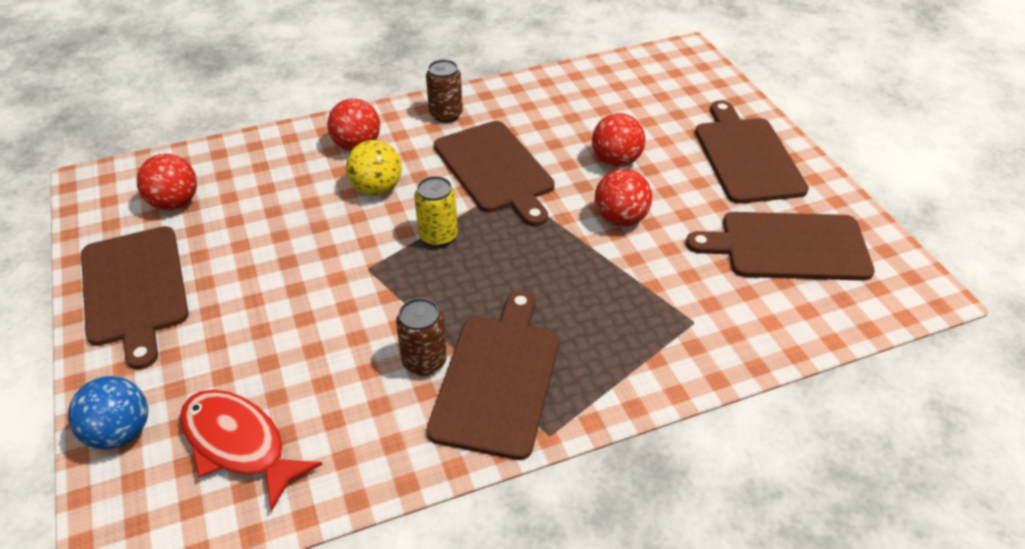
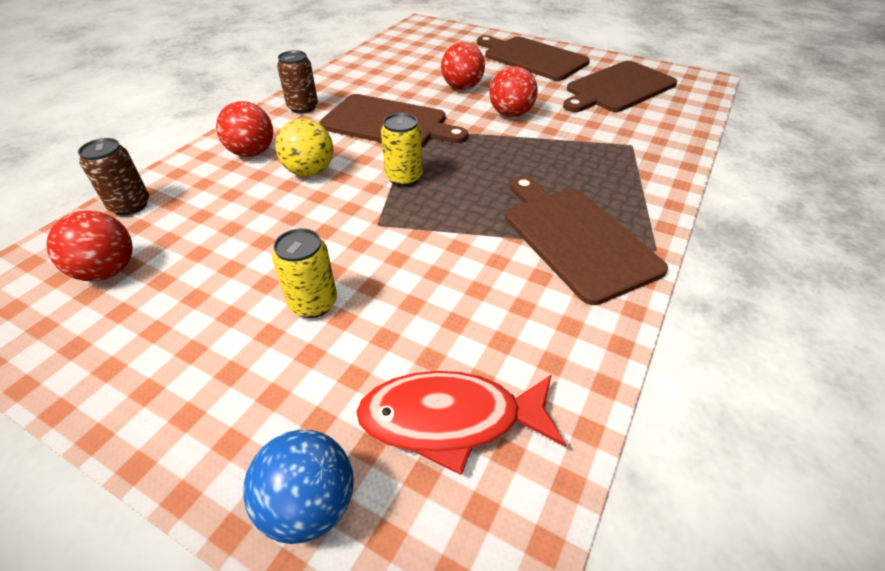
camera: 40 degrees left, 0 degrees up
(134, 289) = (151, 365): brown cutting board -> none
(256, 306) = (313, 303): none -> yellow can
(424, 361) = (511, 258): brown can -> brown can (130, 205)

